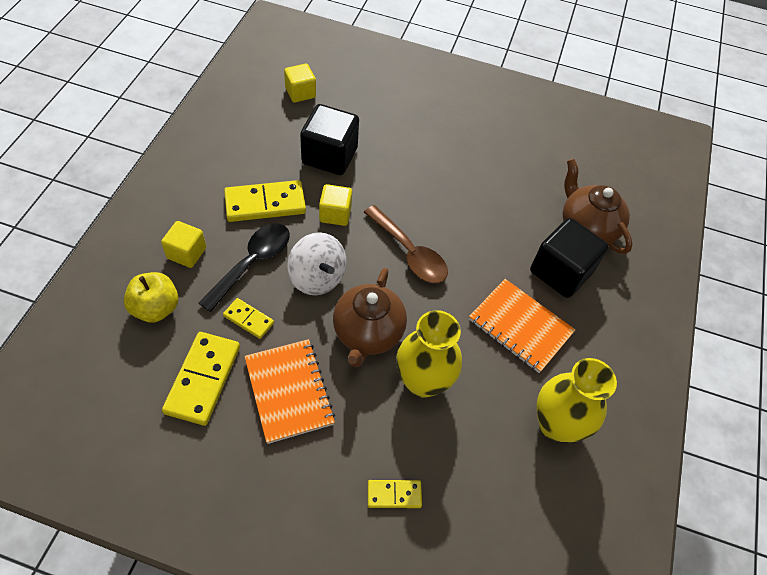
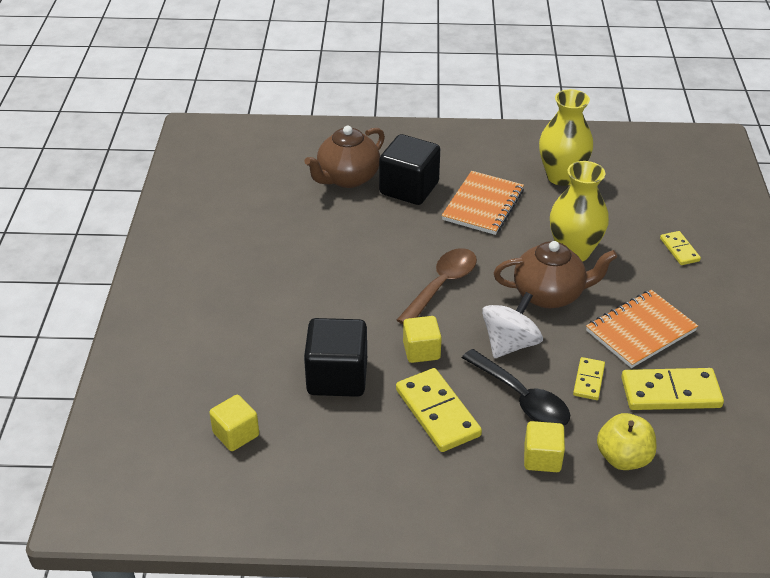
camera: 100 degrees left, 15 degrees down
(252, 263) = (522, 398): black spoon -> black spoon turned 150 degrees counterclockwise

